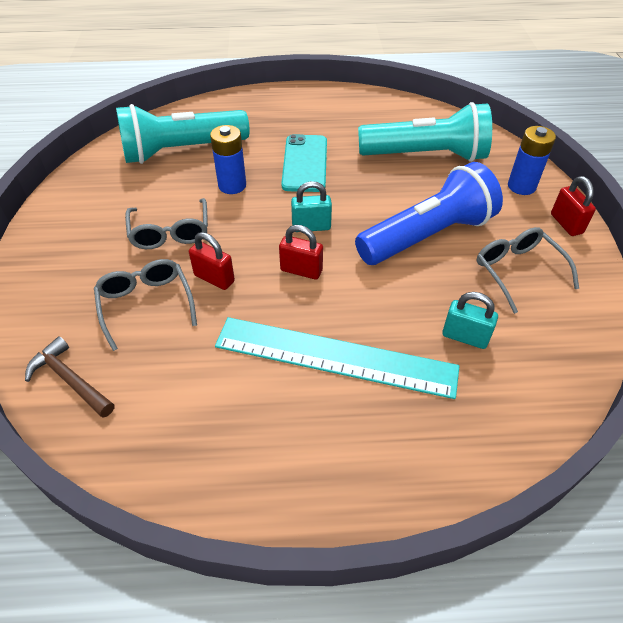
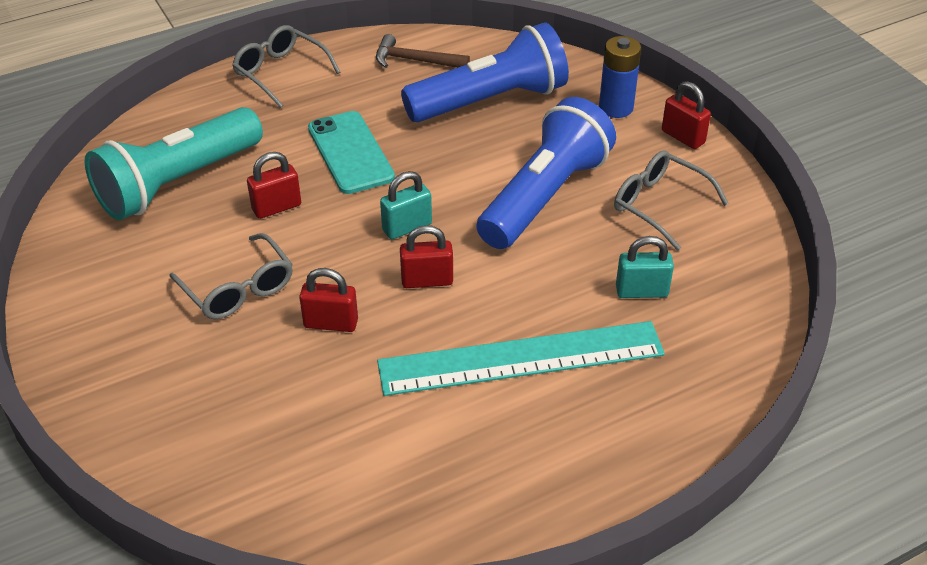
camera: 25 degrees left, 5 degrees down
(70, 380) = (239, 490): brown hammer -> brown hammer (415, 61)
(146, 304) = (268, 379): grey glasses -> grey glasses (280, 72)
(232, 185) = (276, 207): blue battery -> red padlock
(426, 155) = (490, 101): turquoise flashlight -> blue flashlight

